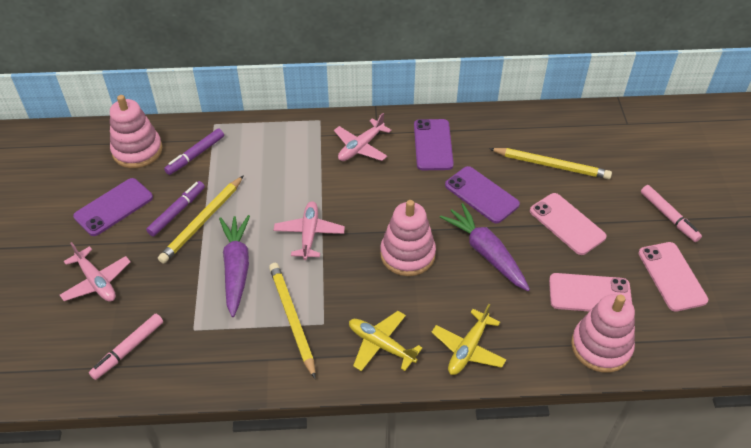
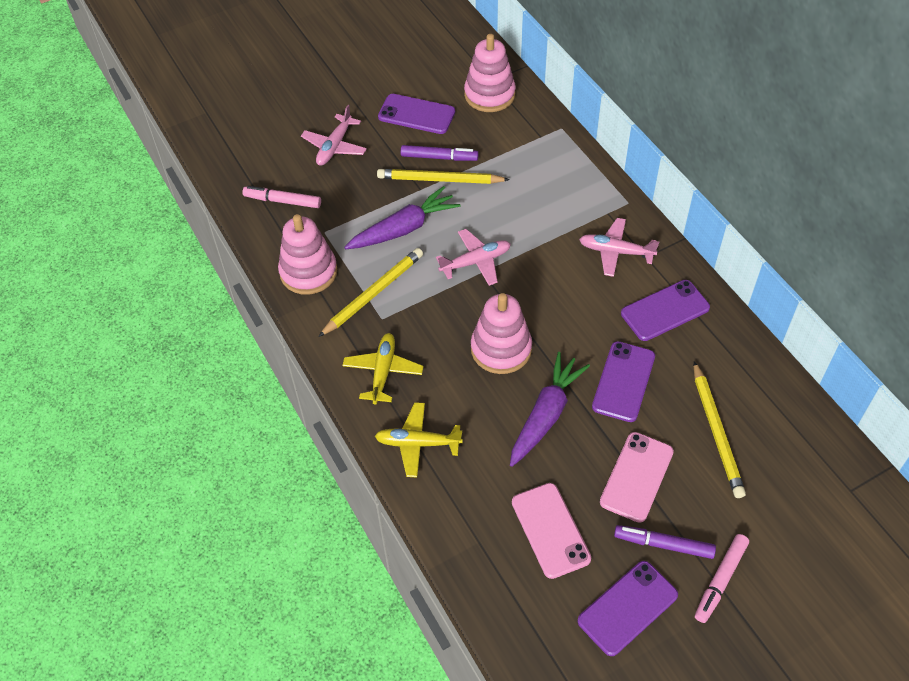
camera: 65 degrees right, 5 degrees up
(195, 155) = (513, 135): purple marker -> purple marker (663, 544)
(601, 346) = (486, 562): pink stacking toy -> pink stacking toy (308, 272)
(672, 276) = (627, 608): pink phone -> purple phone

